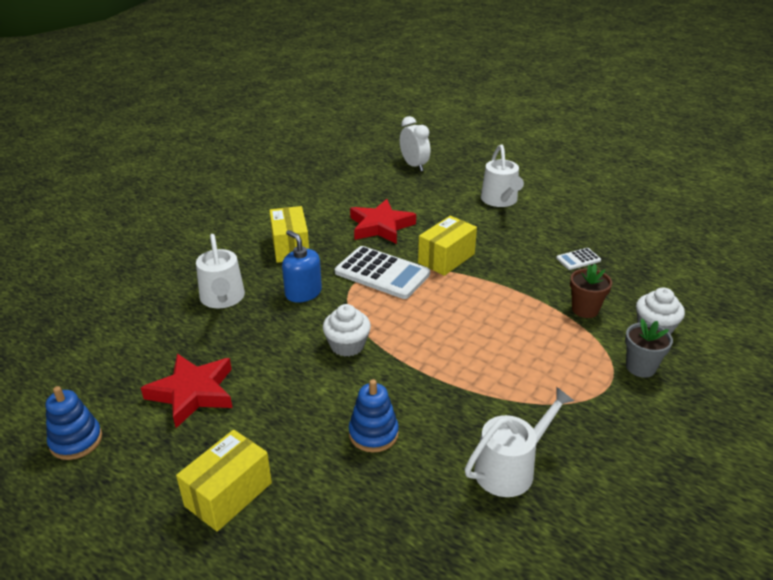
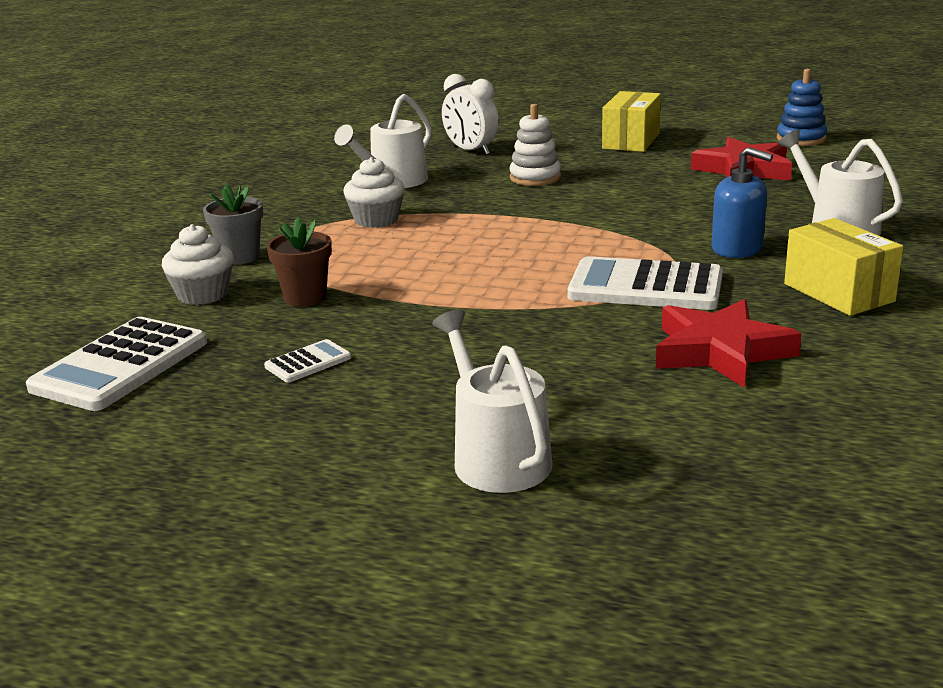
camera: 165 degrees right, 10 degrees down
(347, 345) = (620, 218): white cupcake -> white cupcake (376, 220)
(373, 433) = (535, 178): blue stacking toy -> white stacking toy
(414, 165) = (797, 524): white clock -> white clock (471, 151)
(446, 258) = (554, 323): yellow box -> none
(680, 278) = (120, 365): none -> white calculator

